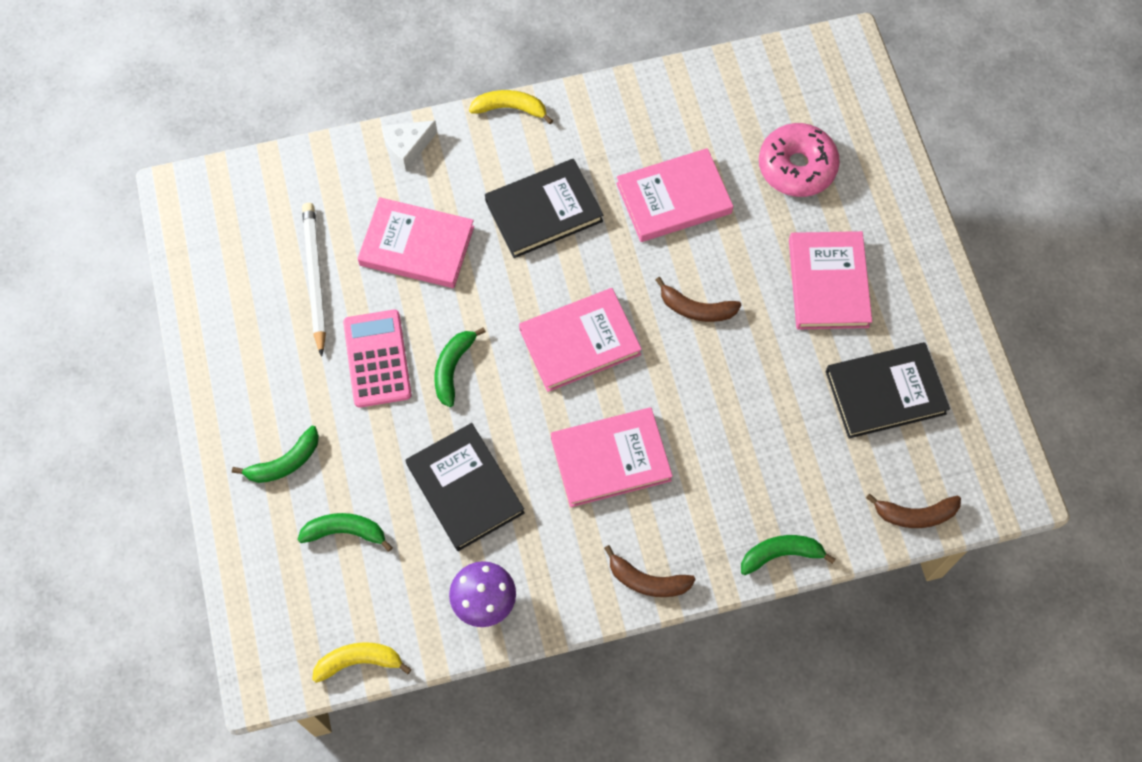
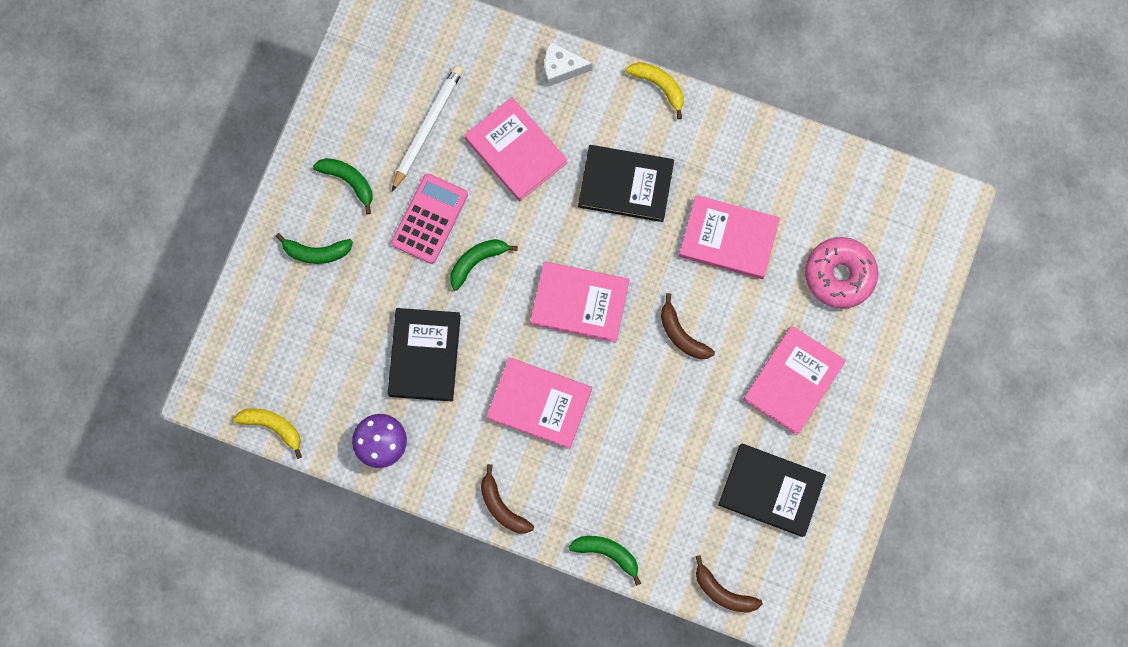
camera: 35 degrees right, 10 degrees up
(345, 532) = (324, 330): green banana -> green banana (349, 181)

